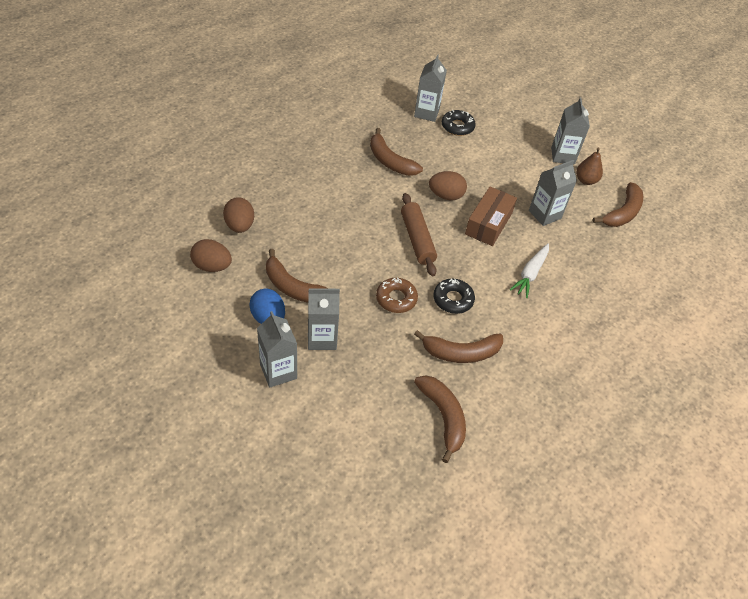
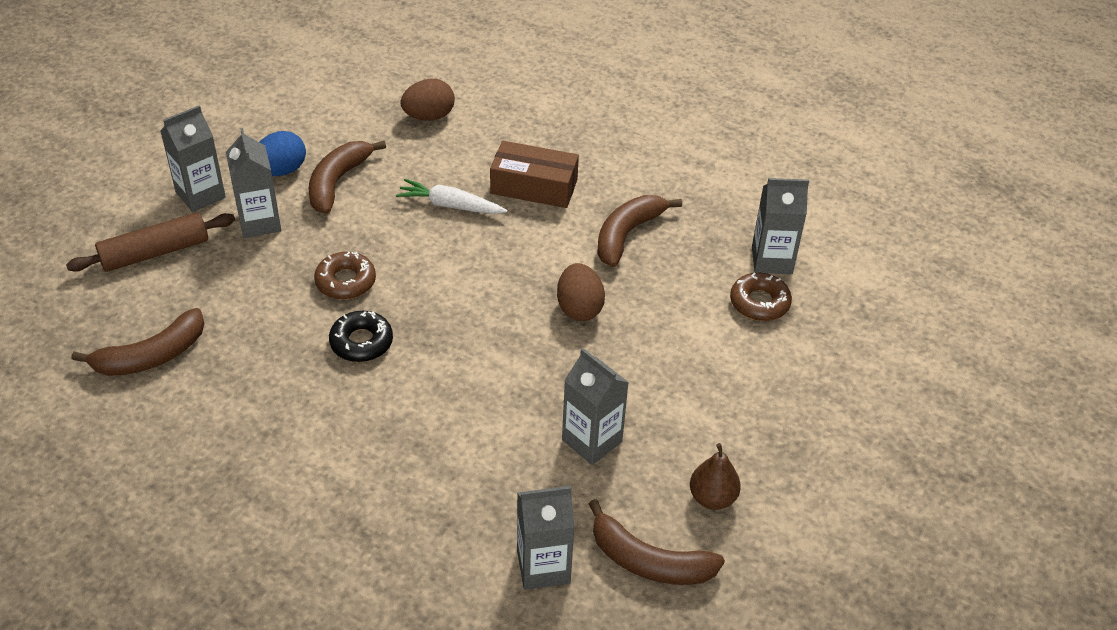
camera: 80 degrees right, 5 degrees down
(212, 266) = (351, 109): brown egg -> none
(417, 239) = (469, 288): brown rolling pin -> brown rolling pin (155, 252)
(457, 126) = (759, 303): black donut -> brown donut
(461, 353) = (264, 362): brown banana -> none
(488, 223) = (538, 367): brown box -> brown box (534, 186)
(530, 274) = (444, 431): white carrot -> white carrot (450, 205)
(562, 156) = (765, 458): grey carton -> grey carton (543, 567)

